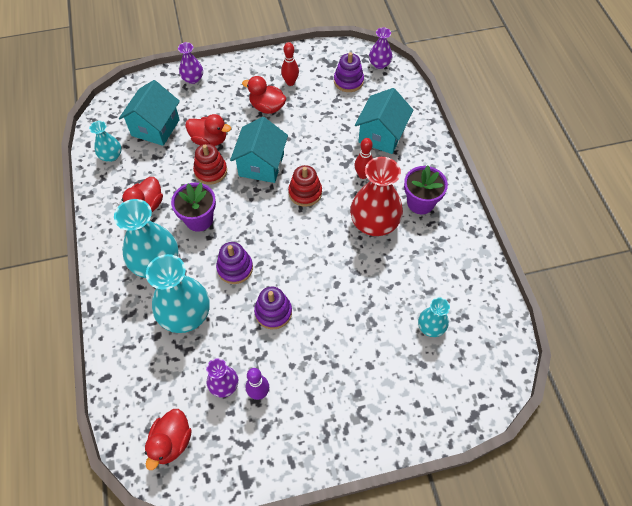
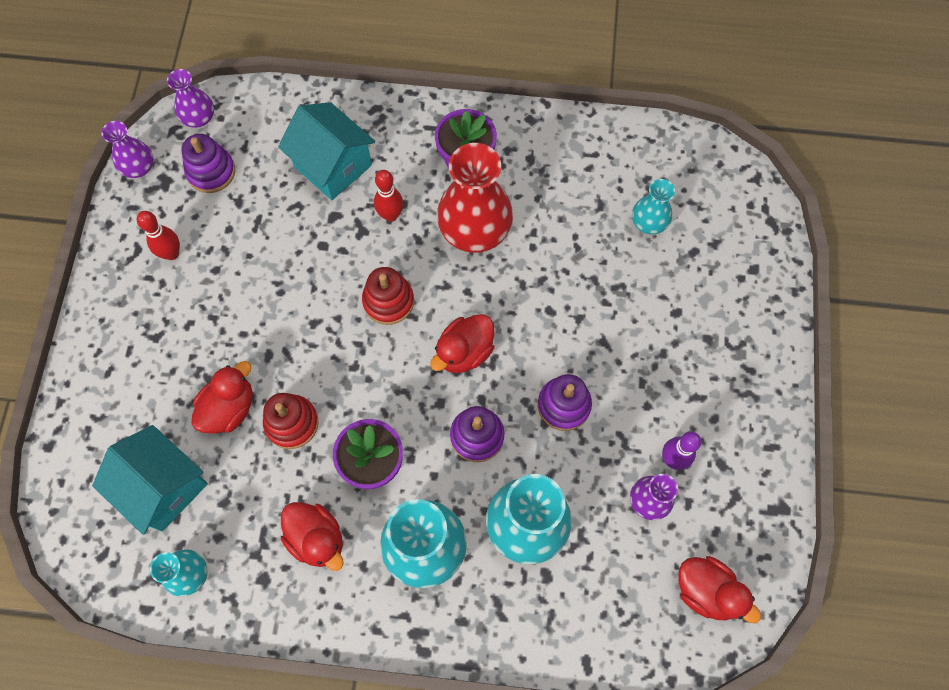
camera: 70 degrees left, 10 degrees up
(193, 79) = (86, 400): purple vase -> purple vase (139, 167)
(261, 165) = (312, 345): turquoise house -> none
(267, 107) = (205, 303): red duck -> red duck (464, 352)

